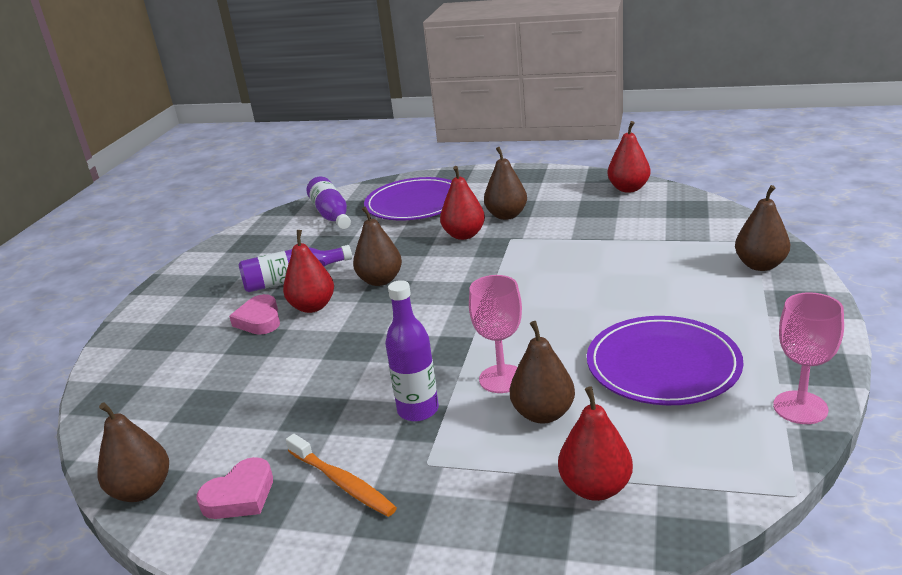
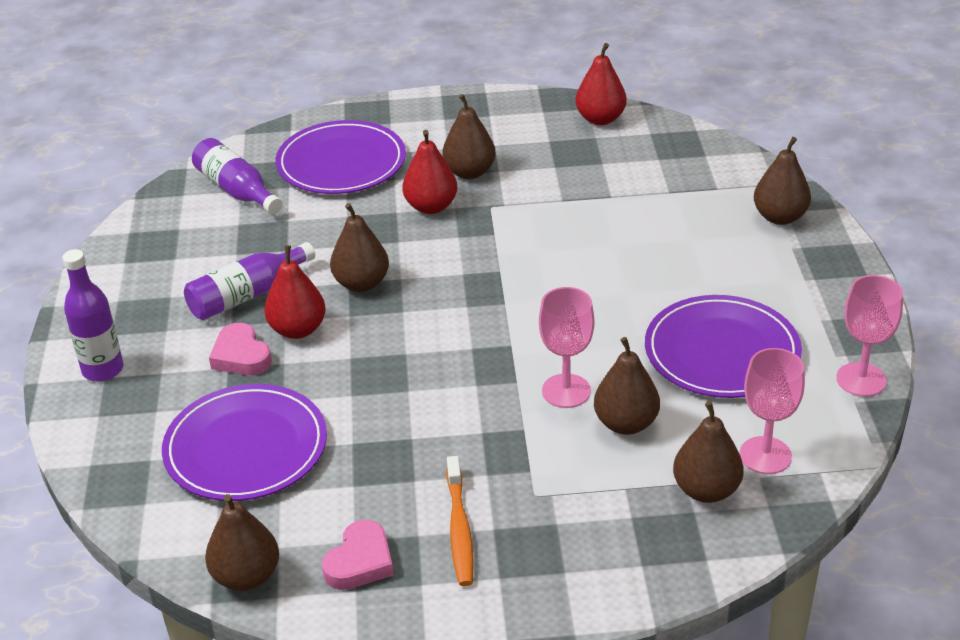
camera: 20 degrees left, 10 degrees up
(216, 386) = (246, 448): none -> purple plate
(342, 482) = (459, 529): orange toothbrush -> orange toothbrush turned 60 degrees clockwise
(418, 410) = (495, 440): purple bottle -> purple bottle (103, 370)
(595, 488) = (706, 490): red pear -> brown pear
(671, 464) = (765, 455): none -> pink goblet

